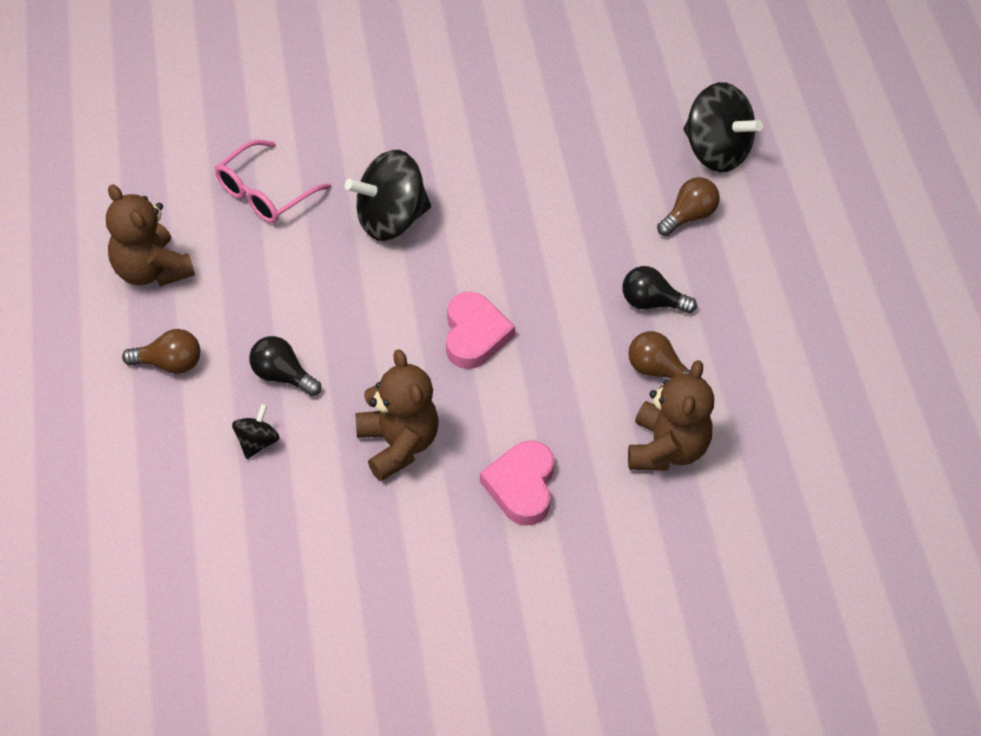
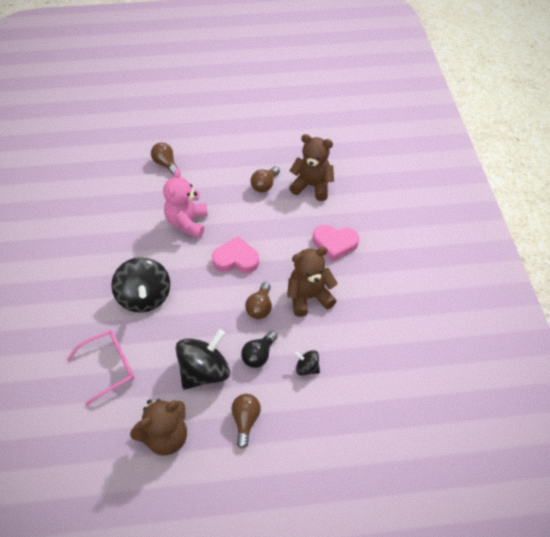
camera: 85 degrees left, 0 degrees up
(265, 193) = (109, 367): pink glasses -> pink glasses turned 75 degrees counterclockwise
(374, 374) = (260, 307): none -> brown light bulb
(551, 260) = (187, 223): none -> pink teddy bear
(652, 302) = (221, 184): black light bulb -> none
(716, 151) = (123, 149): black spinning top -> black spinning top (204, 371)

